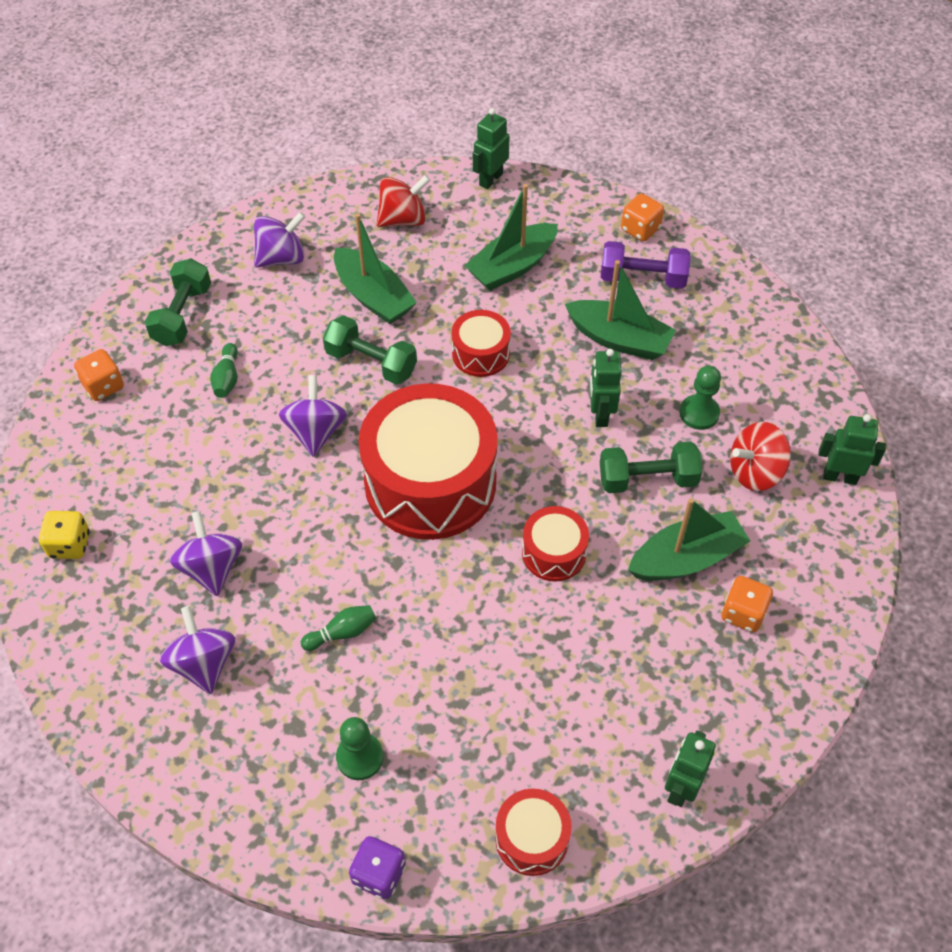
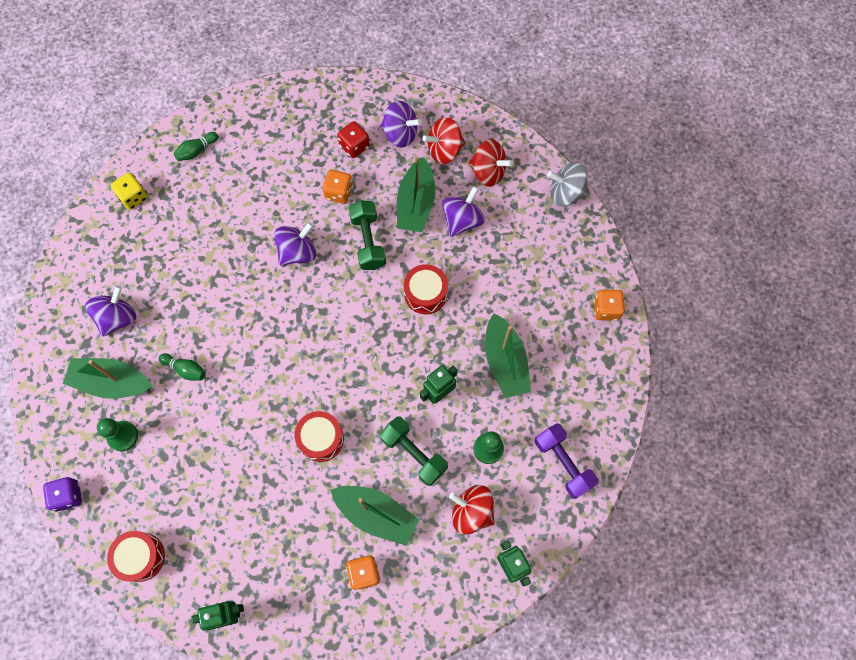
camera: 50 degrees right, 15 degrees up
(103, 386) = (238, 125): orange dice -> orange dice (339, 192)
(182, 315) = (316, 120): green dumbbell -> none
(212, 568) = (173, 274): purple spinning top -> purple spinning top (462, 220)
(227, 378) = (294, 179): green bowling pin -> green bowling pin (196, 151)
(251, 303) = (354, 146): none -> red dice
(340, 236) = (444, 150): none -> red spinning top
(430, 482) = (314, 338): red drum -> none
(490, 179) = (566, 193): green robot -> grey spinning top
(512, 266) = (507, 259): green boat -> green boat (112, 382)
(642, 278) = (566, 340): purple dumbbell -> purple dumbbell (563, 463)

